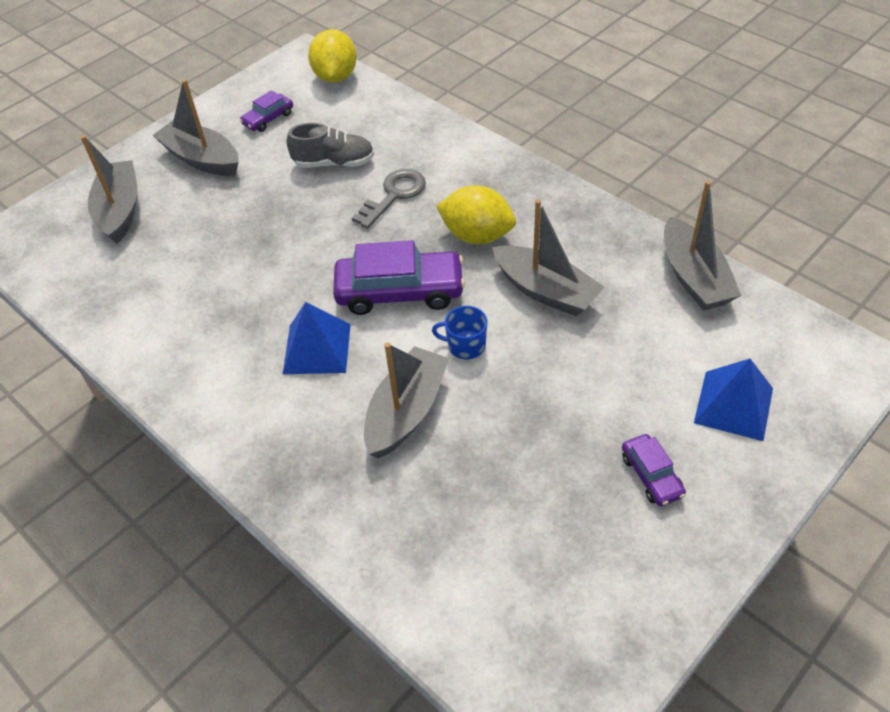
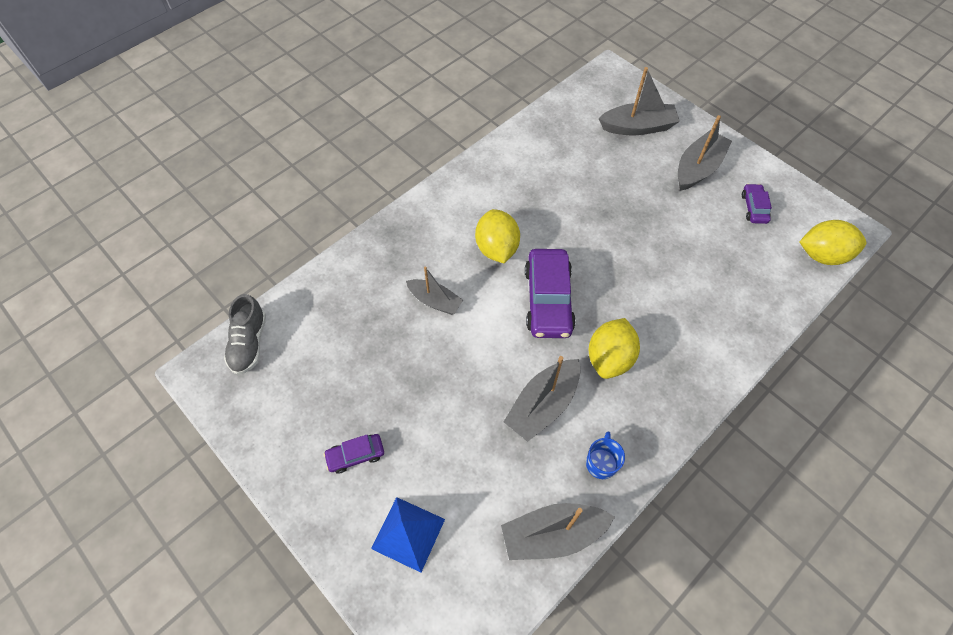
camera: 90 degrees right, 10 degrees up
(268, 119) = (754, 208): purple car -> purple car turned 45 degrees clockwise
(317, 348) = (497, 248): blue pyramid -> yellow lemon
(334, 163) = (698, 255): grey shoe -> grey shoe (249, 343)
(394, 195) = (658, 298): grey key -> none
(406, 412) = (435, 301): grey boat -> grey boat, size x0.66
(465, 345) = (490, 341): blue mug -> blue mug (601, 463)

